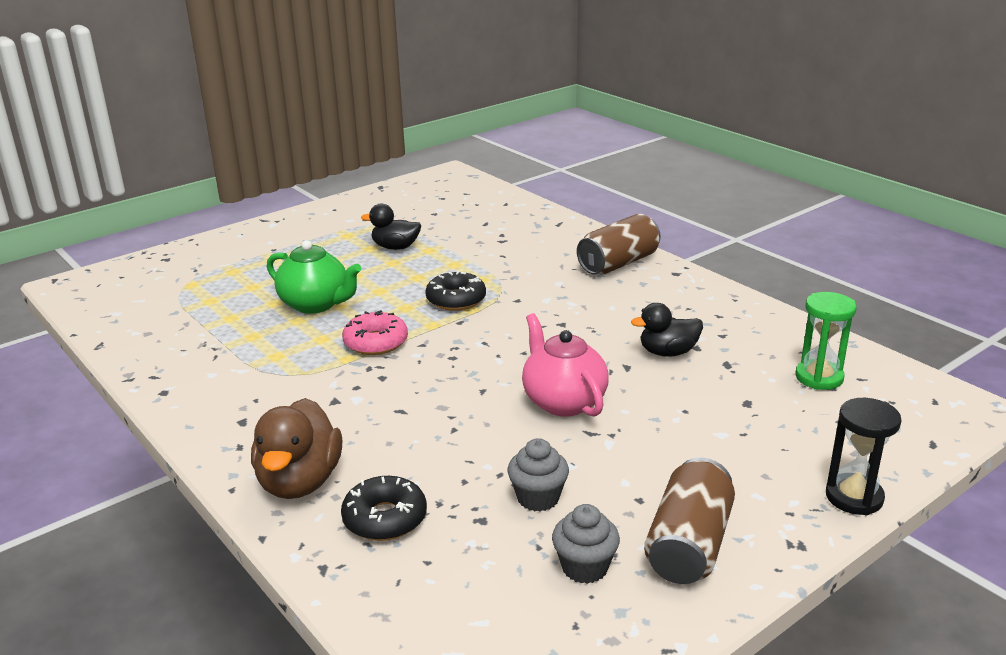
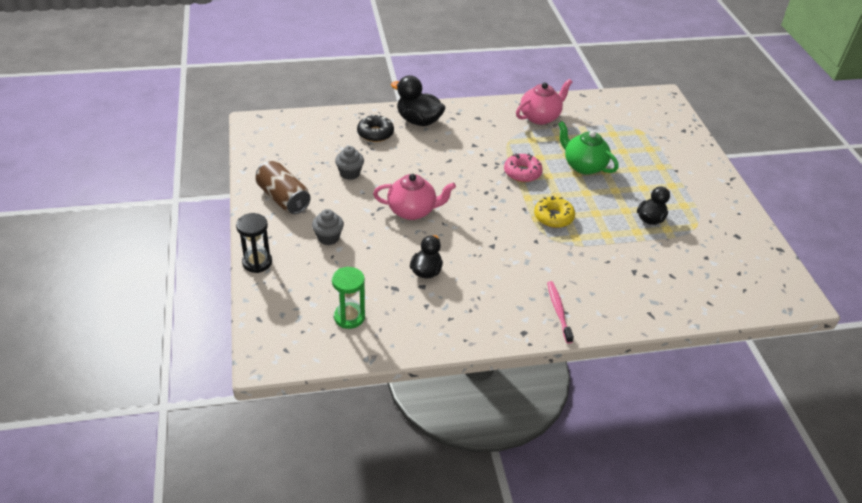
camera: 115 degrees right, 15 degrees up
(200, 365) = (540, 117): none -> pink teapot
(300, 482) = (418, 121): brown duck -> black duck
(316, 304) = (583, 166): green teapot -> green teapot turned 75 degrees clockwise
(456, 300) = (553, 217): black donut -> yellow donut
(584, 567) = (300, 168): grey cupcake -> grey cupcake (328, 237)
(618, 263) = (558, 311): brown can -> pink toothbrush

